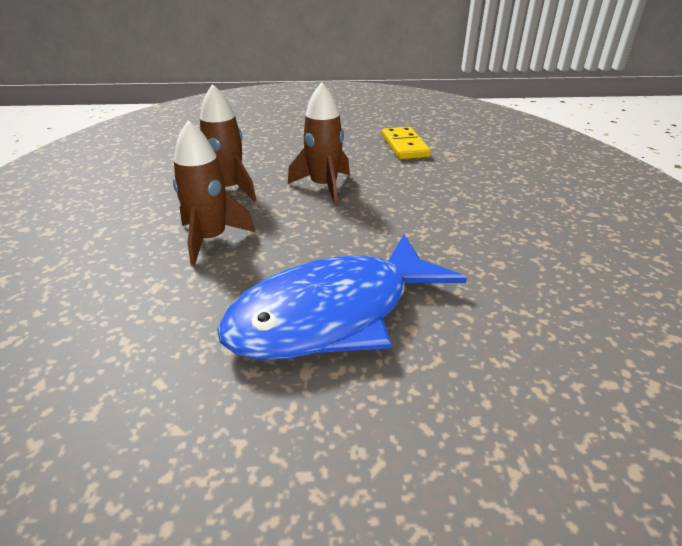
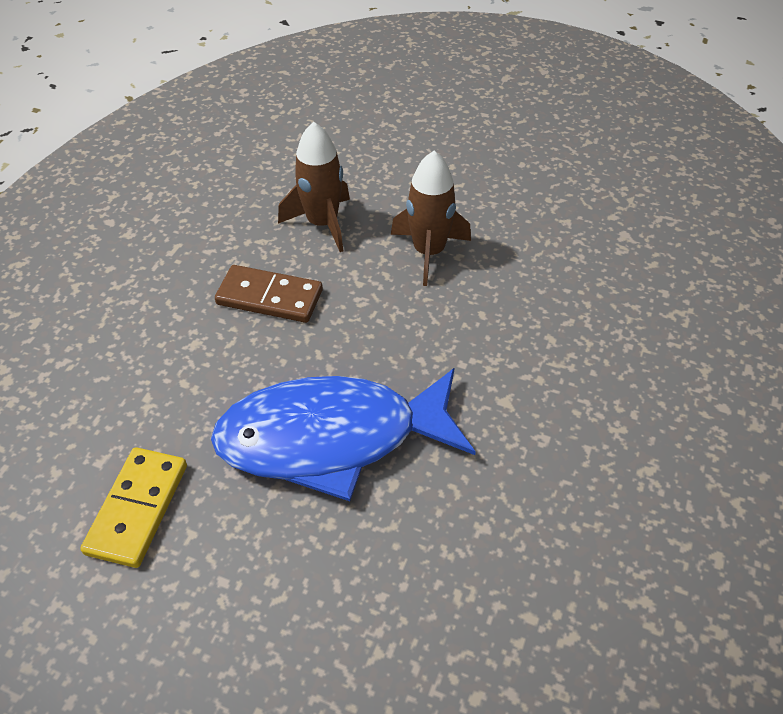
camera: 25 degrees right, 15 degrees up
(211, 239) = (269, 297): brown rocket -> brown domino
(404, 146) = (576, 205): yellow domino -> yellow domino (138, 508)

